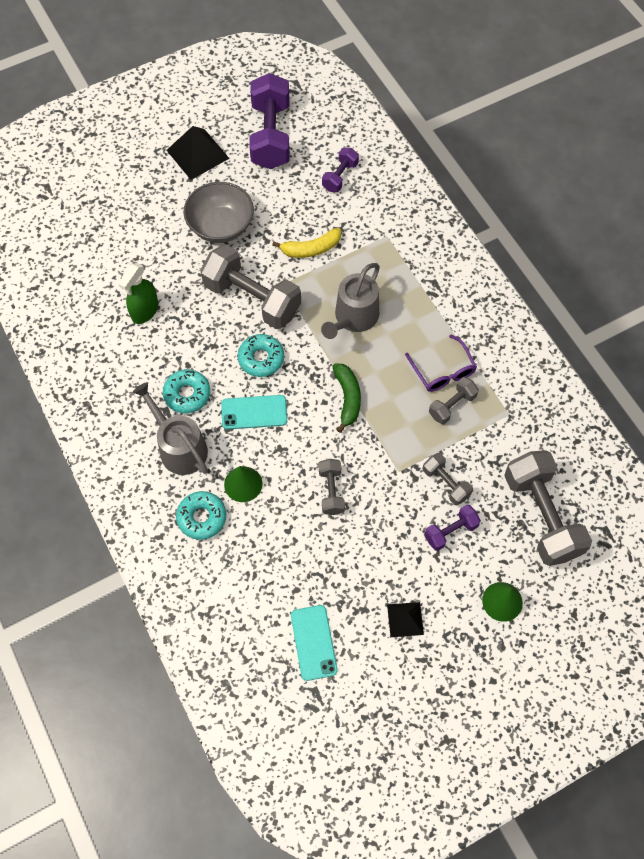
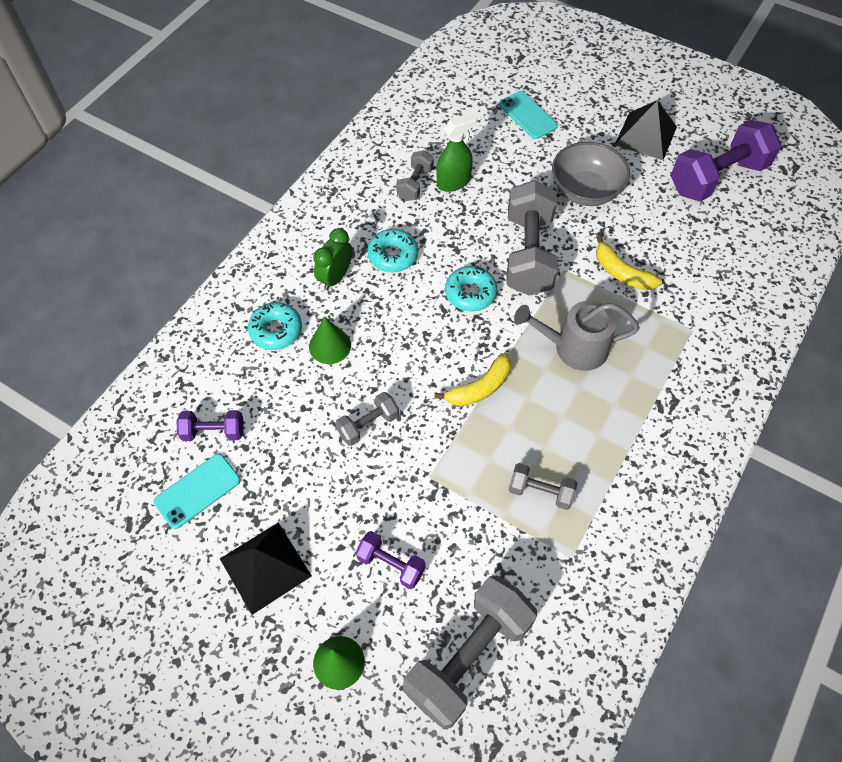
camera: 60 degrees right, 5 degrees down
(145, 311) = (453, 182): green spray bottle -> green spray bottle turned 150 degrees clockwise
(179, 447) = (335, 277): grey watering can -> green clock
(254, 412) = (410, 316): turquoise phone -> turquoise phone (527, 115)
(340, 176) = (724, 255): purple dumbbell -> purple dumbbell (213, 432)
(347, 398) = (479, 388): green banana -> yellow banana
(405, 619) = (265, 567): black pyramid -> black pyramid, size x1.70
(443, 371) = (575, 462): purple glasses -> none
(446, 483) = (444, 531): grey dumbbell -> grey dumbbell (415, 184)

